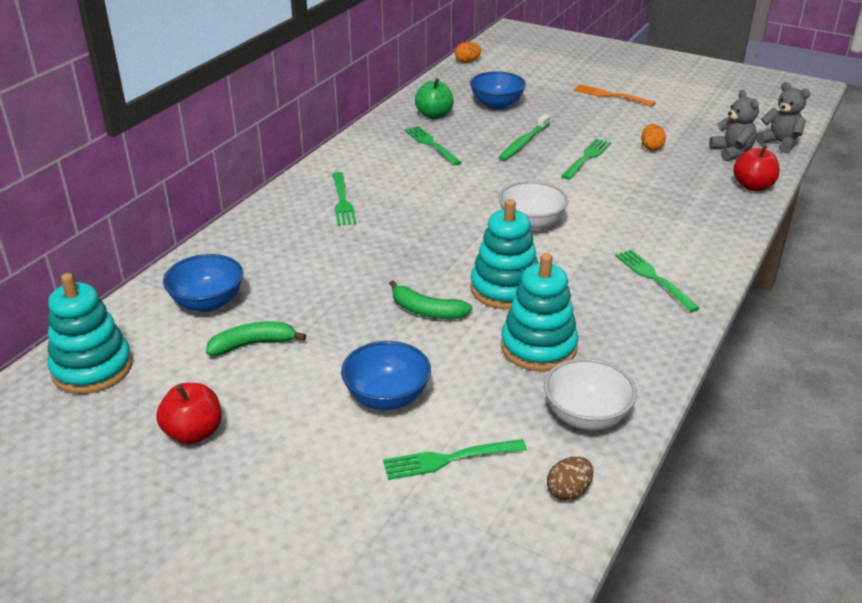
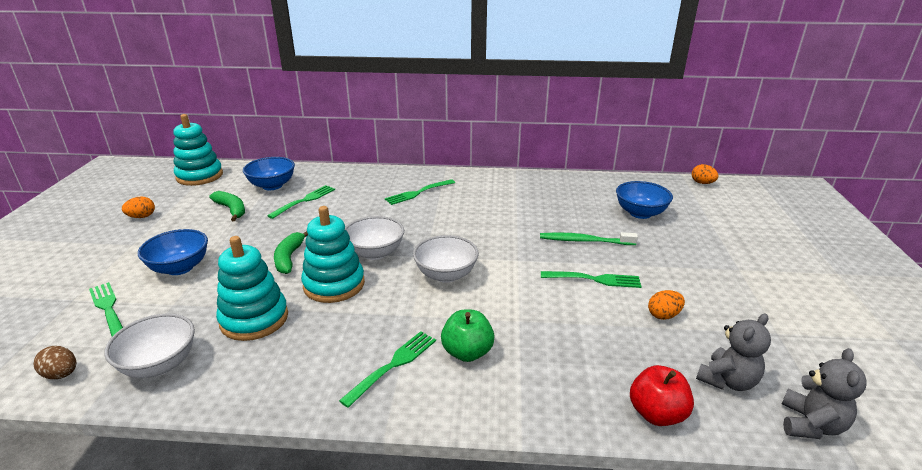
camera: 65 degrees right, 5 degrees down
(194, 433) = (142, 217): red apple -> orange egg
(432, 145) = (534, 203): green fork -> green fork (304, 201)
(434, 115) = (584, 192): green apple -> green apple (467, 352)
(460, 254) = (375, 253): none -> white bowl
(611, 96) = (748, 267): orange fork -> none

